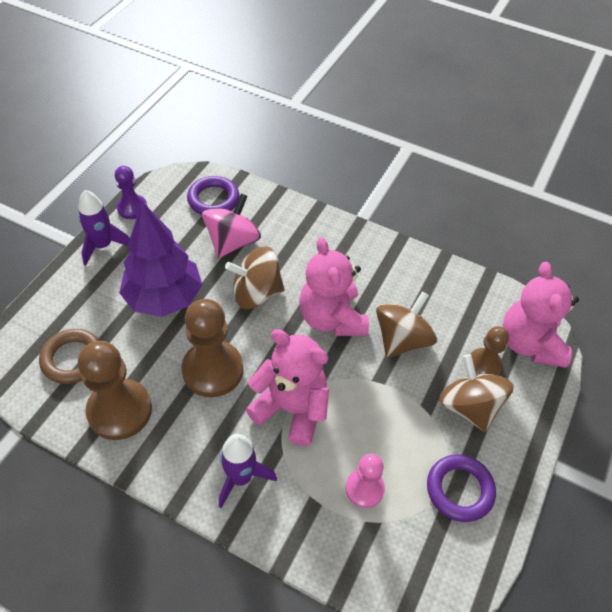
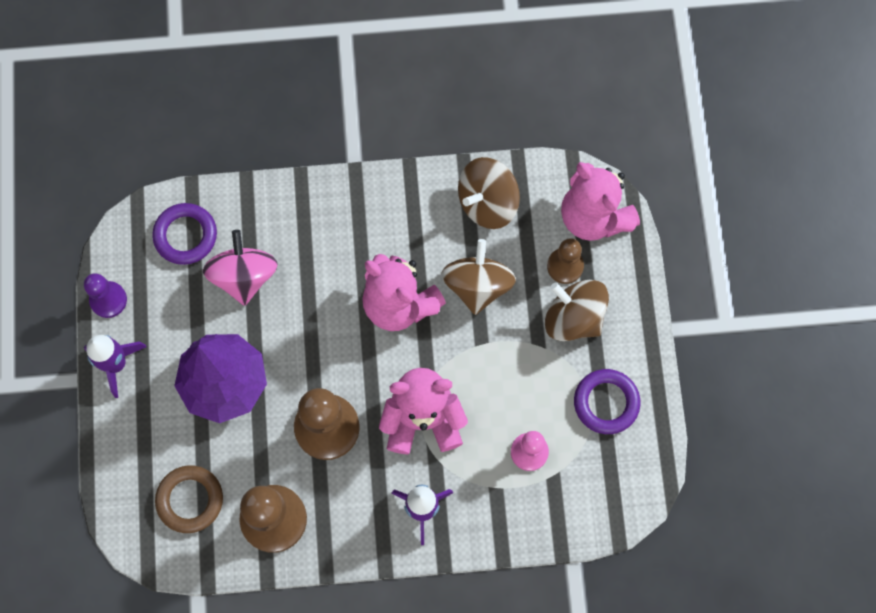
camera: 30 degrees left, 20 degrees up
(256, 293) = (310, 321): brown spinning top -> brown spinning top (487, 203)

